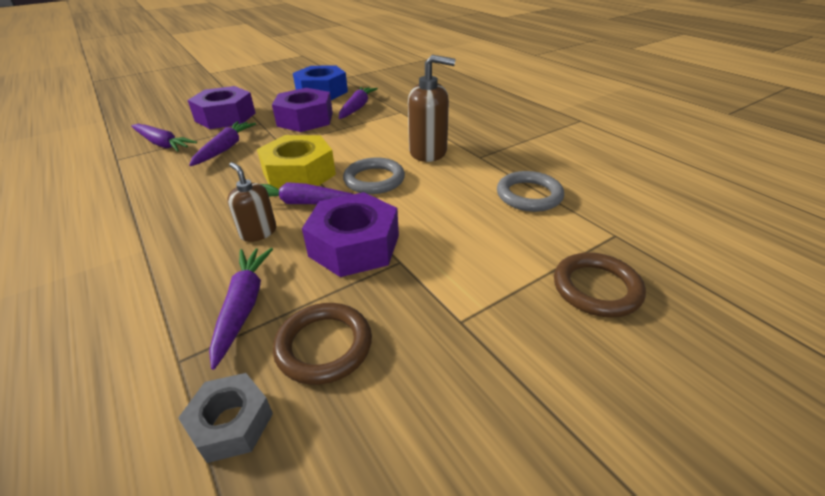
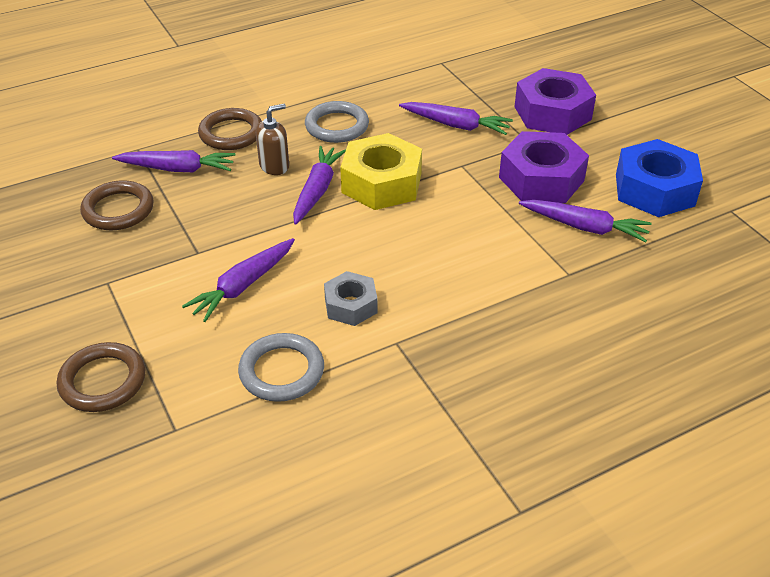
camera: 95 degrees right, 5 degrees up
(162, 144) = (474, 82): purple carrot -> purple carrot (243, 285)
(179, 273) = (231, 133): none -> brown ring
(231, 423) = (76, 176): grey nut -> grey nut (350, 305)
(354, 245) = (232, 224): purple nut -> none
(374, 180) = (354, 240): grey ring -> grey ring (337, 126)
(428, 152) = (419, 291): brown soap dispenser -> none

